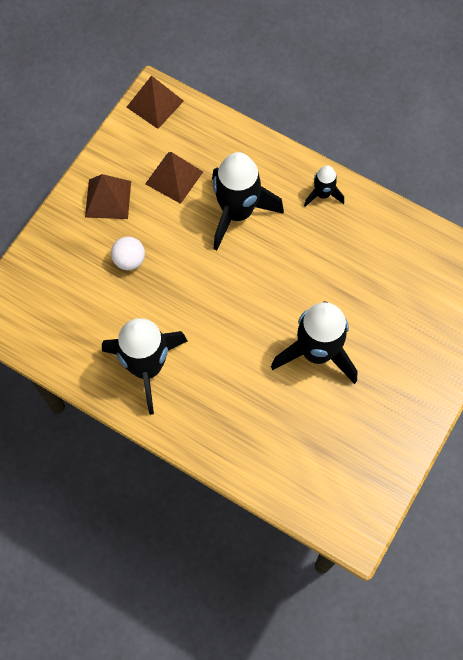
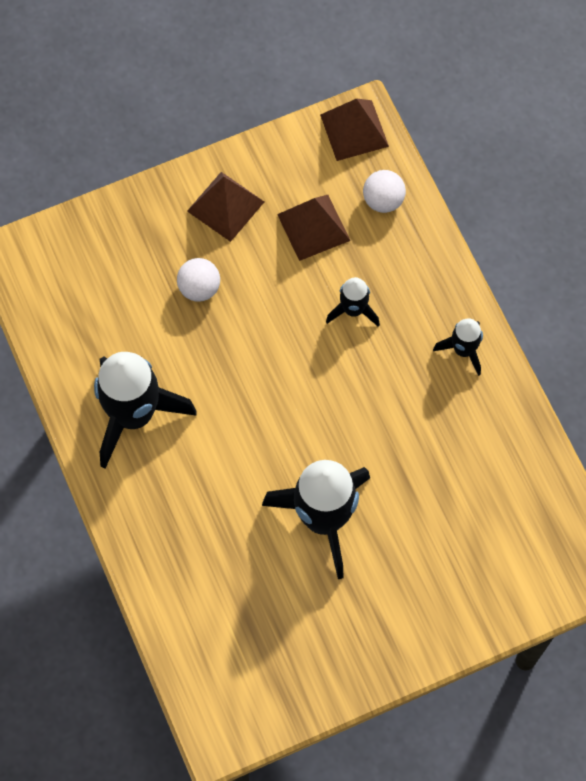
camera: 35 degrees right, 0 degrees up
(205, 135) = (383, 200): none -> white ball
(237, 212) = (353, 310): black rocket -> black rocket, size x0.50

